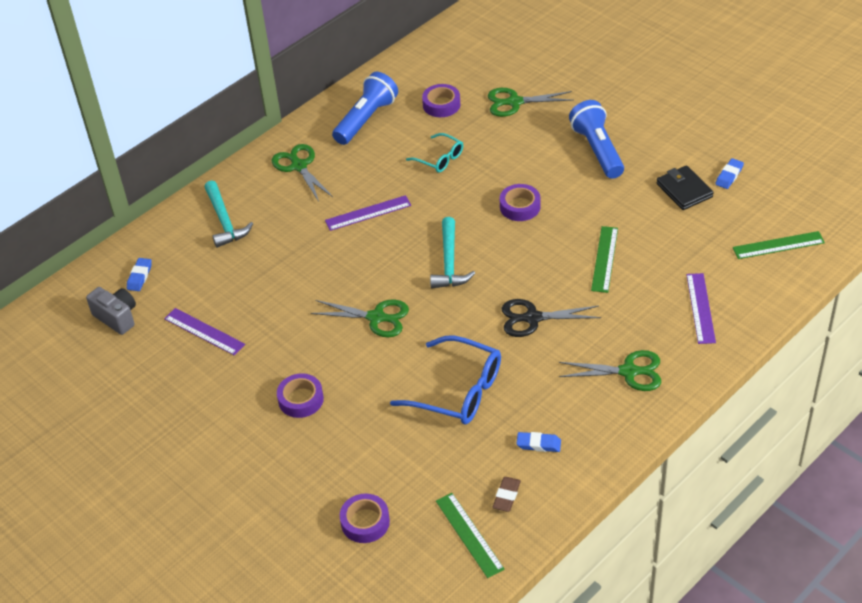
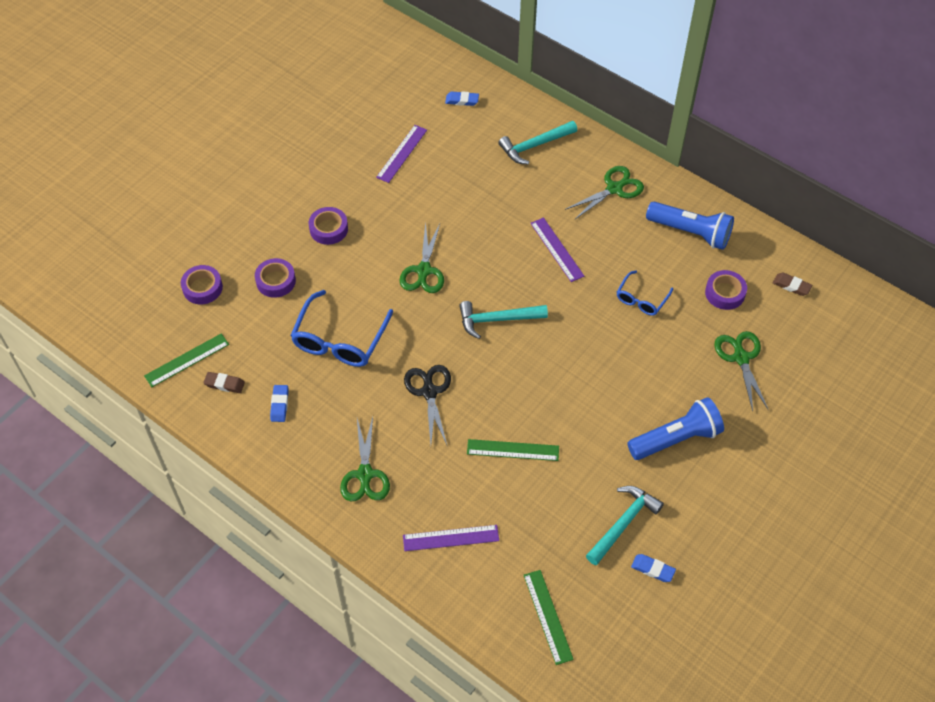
camera: 80 degrees right, 10 degrees up
(117, 317) = (414, 95): grey camera -> none
(440, 64) = (791, 286): none -> brown eraser
(440, 159) = (641, 299): turquoise glasses -> blue glasses
(520, 207) = (580, 372): purple tape -> purple tape (276, 281)
(684, 190) = (623, 523): black wallet -> turquoise hammer

